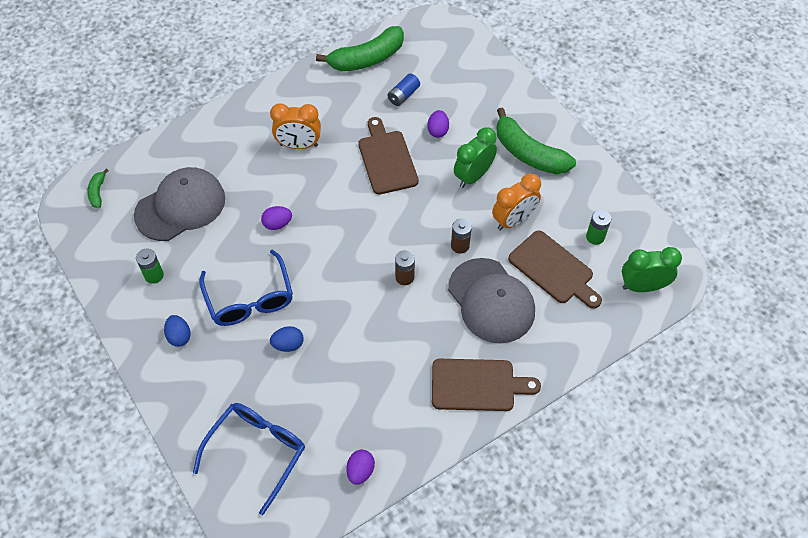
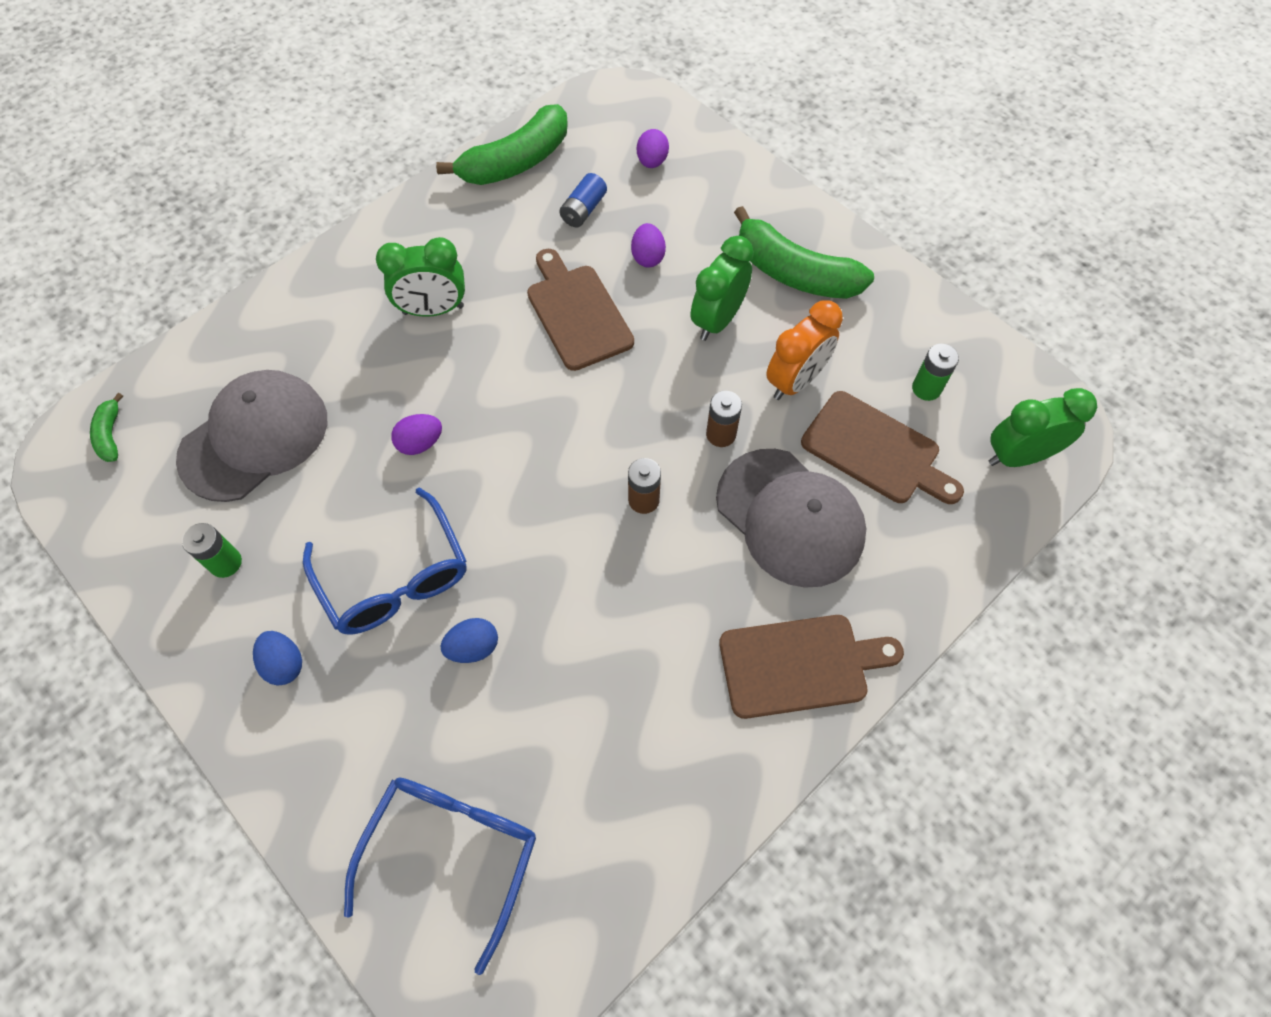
camera: 10 degrees left, 5 degrees up
(299, 145) = (433, 310): orange clock -> green clock
(360, 471) = (637, 855): purple egg -> purple egg (652, 162)

